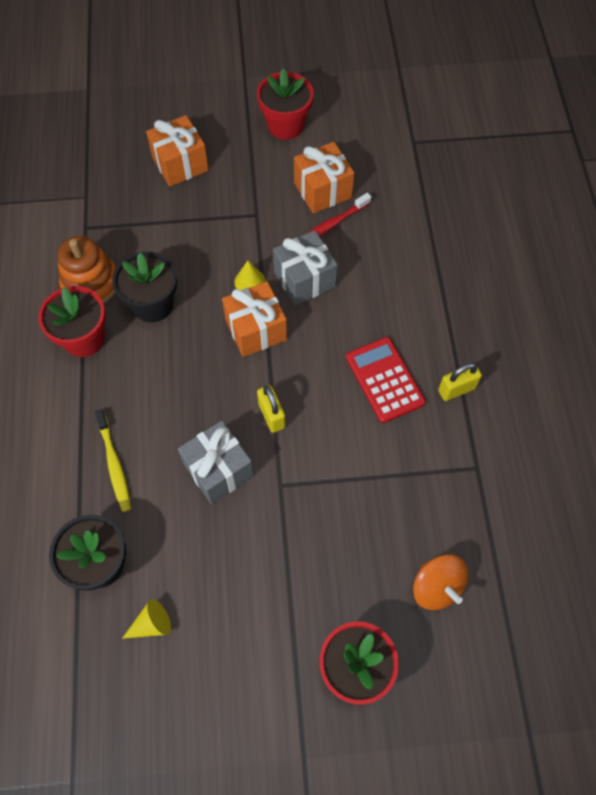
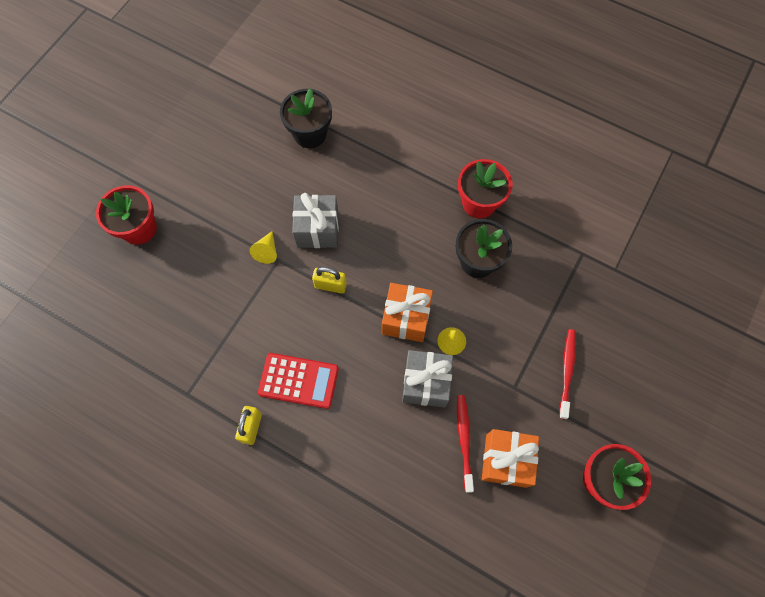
camera: 125 degrees right, 5 degrees up
(91, 283) = (525, 231): orange stacking toy -> none
(114, 464) = (369, 173): yellow toothbrush -> none
(151, 624) = (253, 141): yellow cone -> yellow cone (267, 251)
(180, 164) = (608, 360): orange gift -> none
(213, 186) = (567, 371): none -> red toothbrush
(436, 587) = (140, 307): orange spinning top -> none

